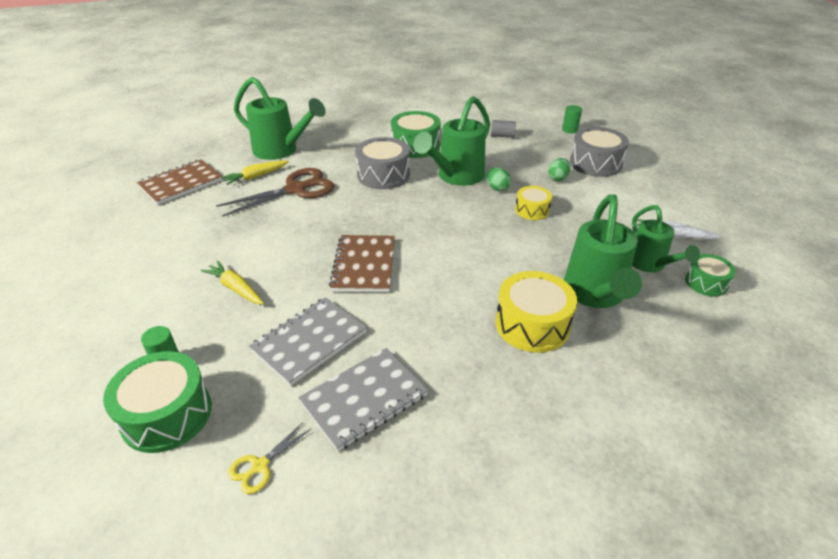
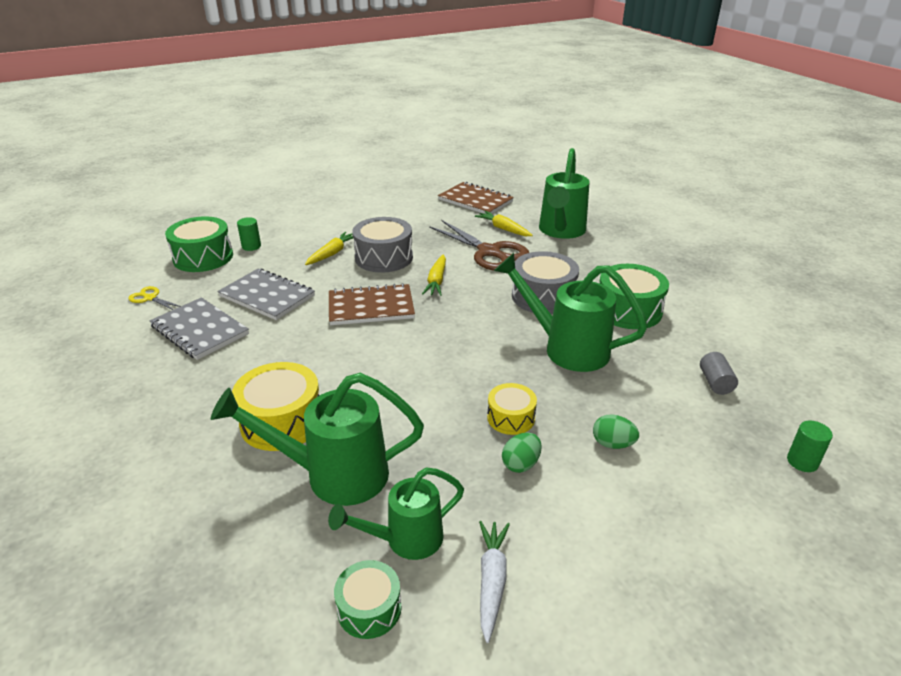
camera: 80 degrees right, 5 degrees down
(333, 223) = (436, 281): none -> yellow carrot
(497, 188) = (554, 384): green egg -> green egg (521, 464)
(595, 163) = (690, 492): grey drum -> grey drum (384, 258)

